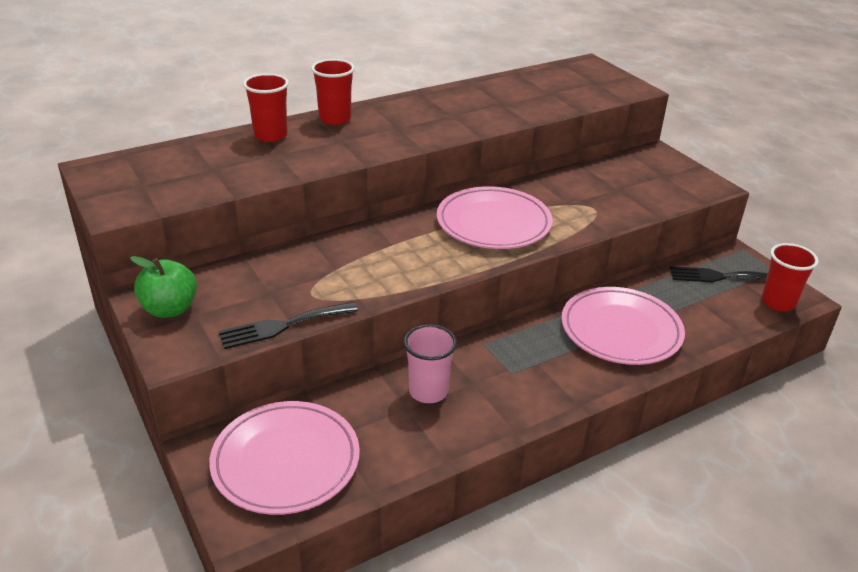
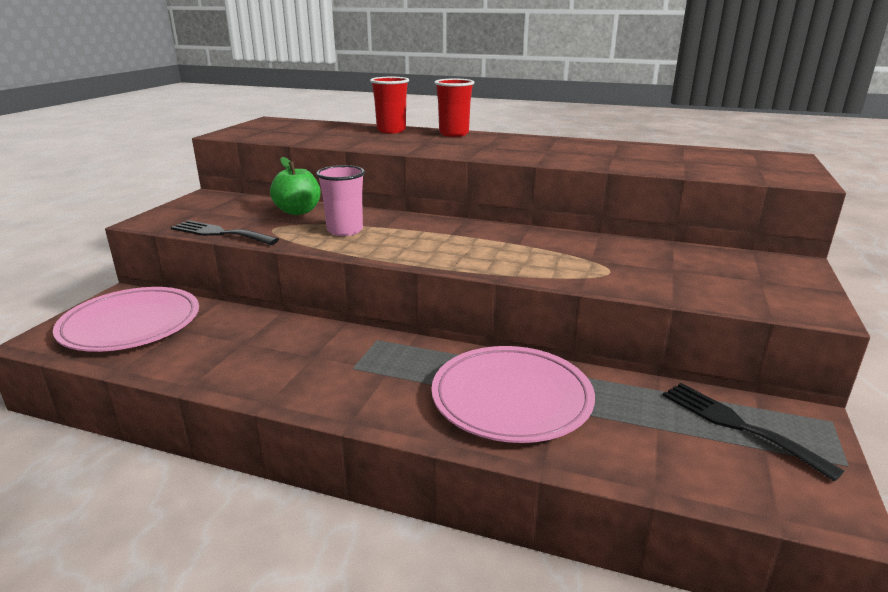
camera: 50 degrees right, 10 degrees down
(170, 309) = (199, 204): green apple -> green apple (298, 211)
(428, 391) = (276, 342): pink cup -> pink cup (345, 230)
(493, 223) = (488, 244): pink plate -> none
(778, 302) = (781, 494): red cup -> none

